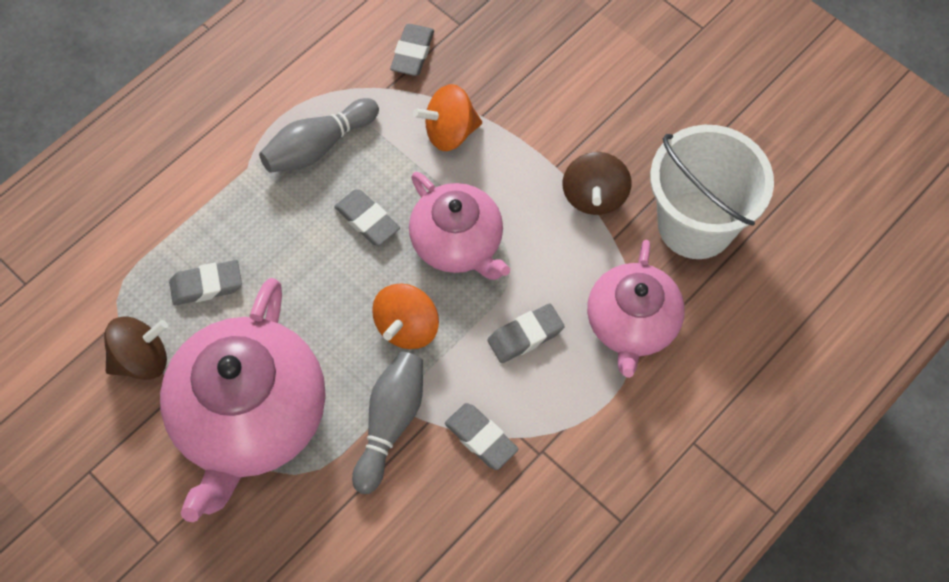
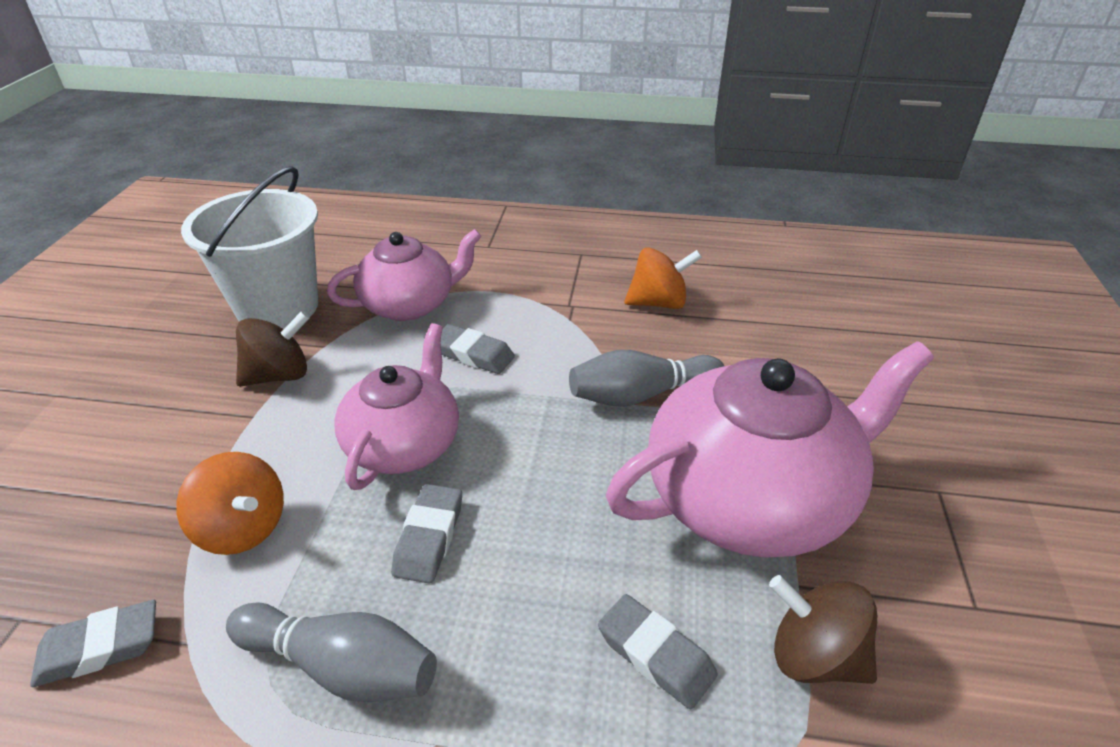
camera: 125 degrees left, 25 degrees down
(407, 327) = (535, 433): orange spinning top -> orange spinning top (658, 303)
(481, 438) = (594, 338): grey eraser -> none

